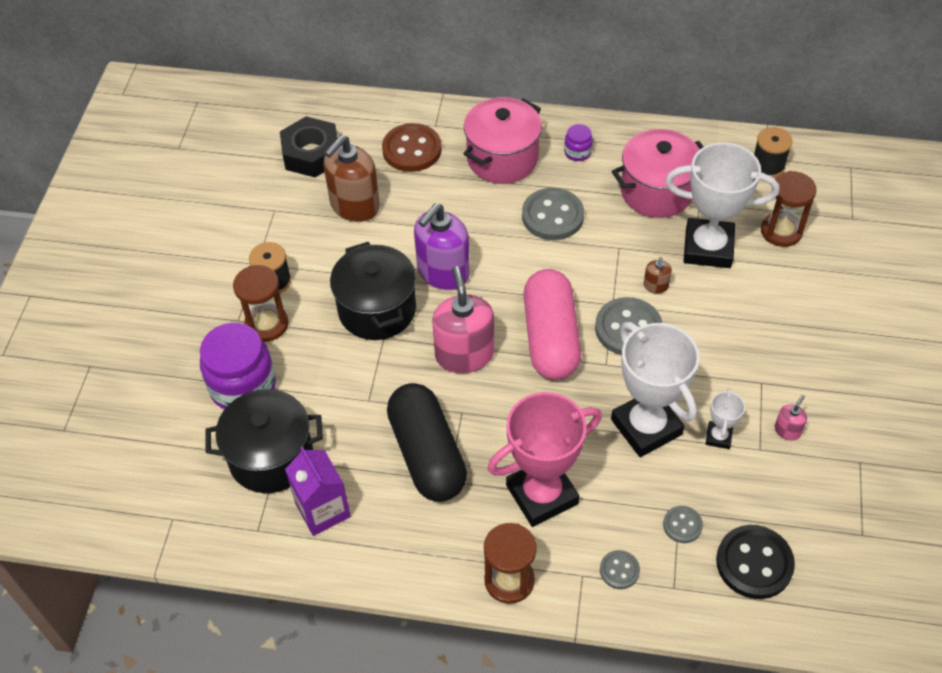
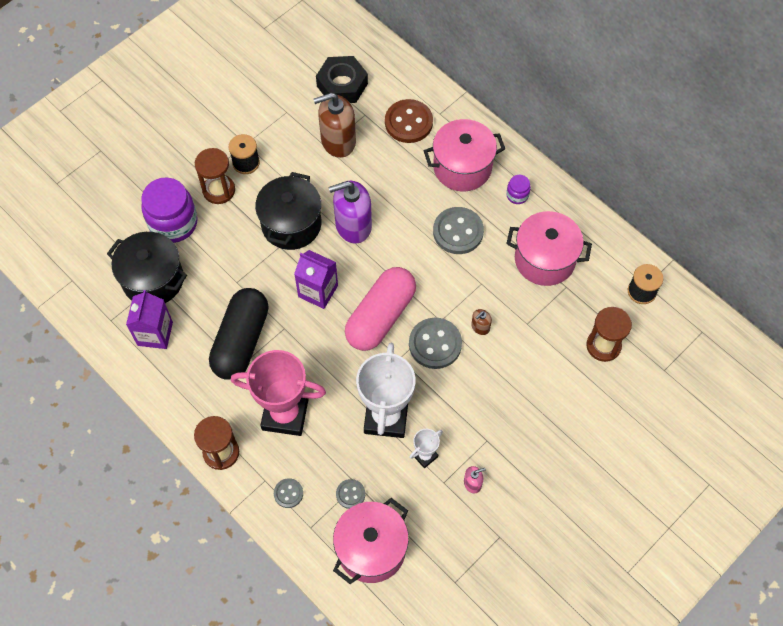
camera: 35 degrees right, 10 degrees up
(464, 354) = (318, 291): pink soap dispenser -> purple carton
(708, 248) = (541, 324): white trophy -> none
(754, 563) = (371, 549): black button -> pink pot

